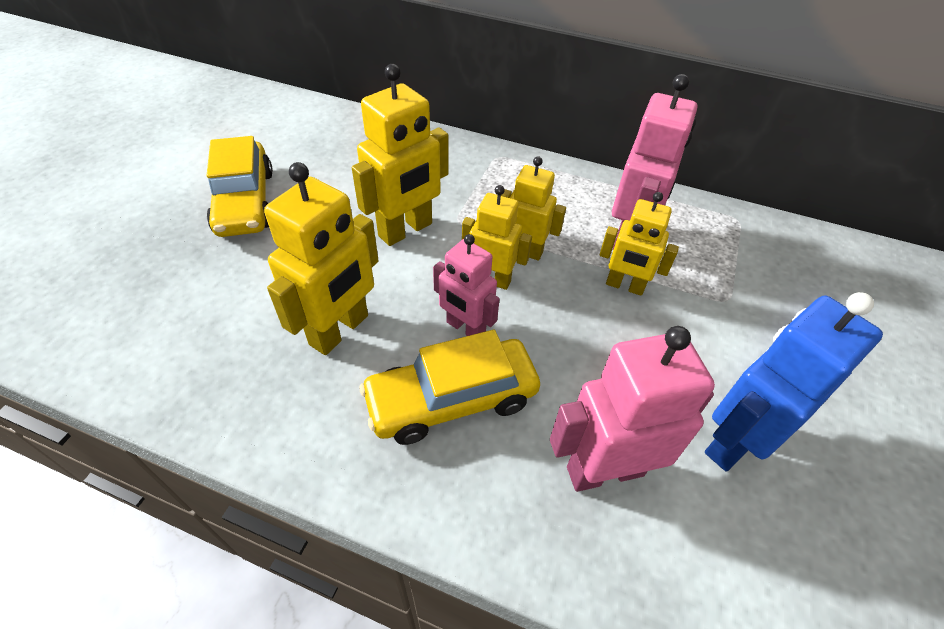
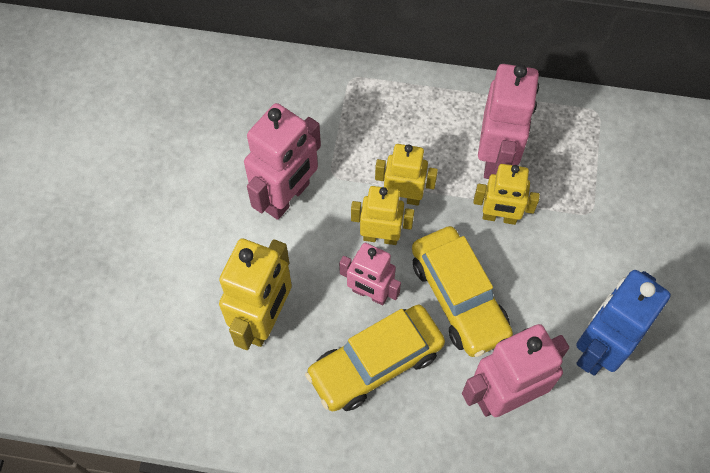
camera: 10 degrees left, 15 degrees up
(245, 202) = (120, 197): yellow car -> yellow car (459, 297)
(406, 230) = (287, 197): yellow robot -> pink robot

